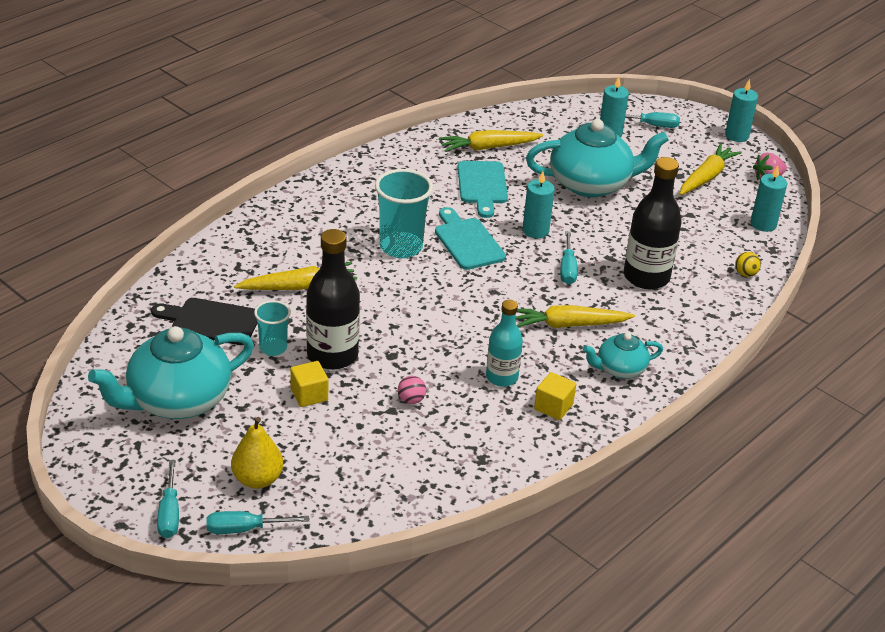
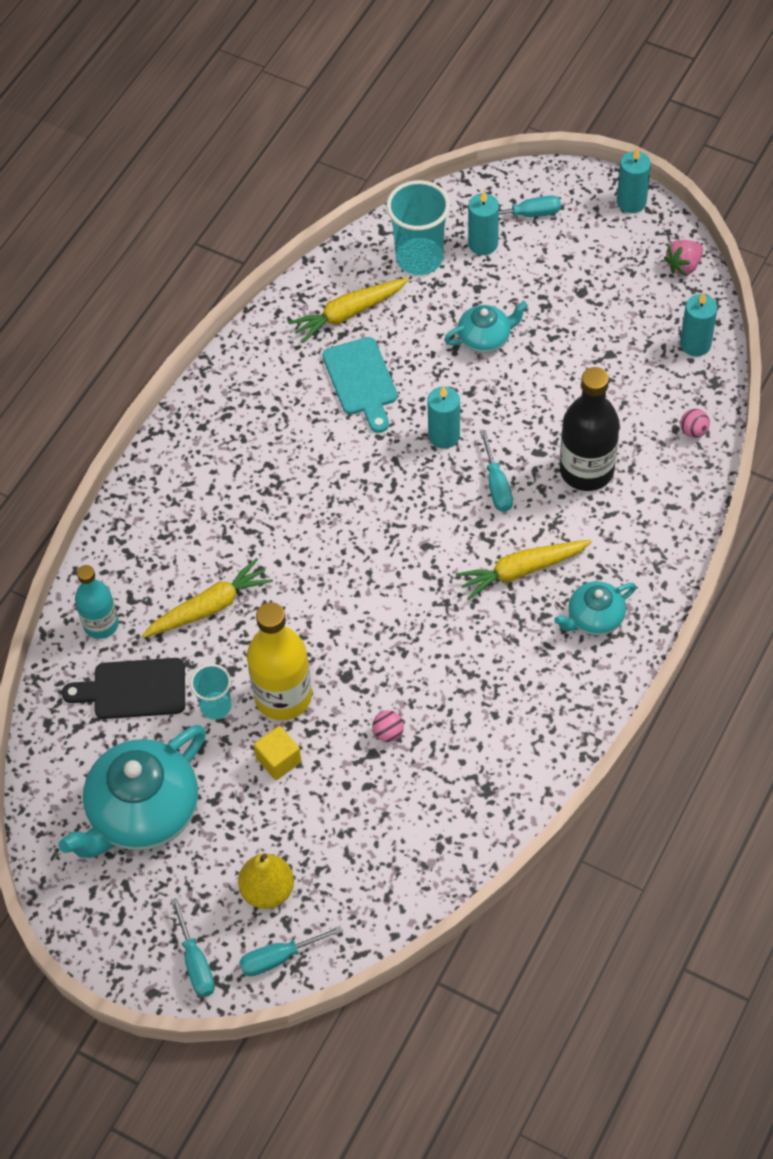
camera: 10 degrees left, 20 degrees up
(332, 355) = (283, 696): black bottle -> yellow bottle
(401, 247) = (301, 510): turquoise cup -> turquoise cup (419, 258)
(467, 242) = (373, 477): turquoise cutting board -> none
(502, 377) = (473, 670): turquoise bottle -> turquoise bottle (101, 624)
(553, 407) = (539, 694): yellow cube -> none
(591, 184) = (485, 338): turquoise teapot -> turquoise teapot, size x0.53
(706, 177) = (613, 285): yellow carrot -> none
(745, 274) = (693, 431): yellow ball -> pink ball

